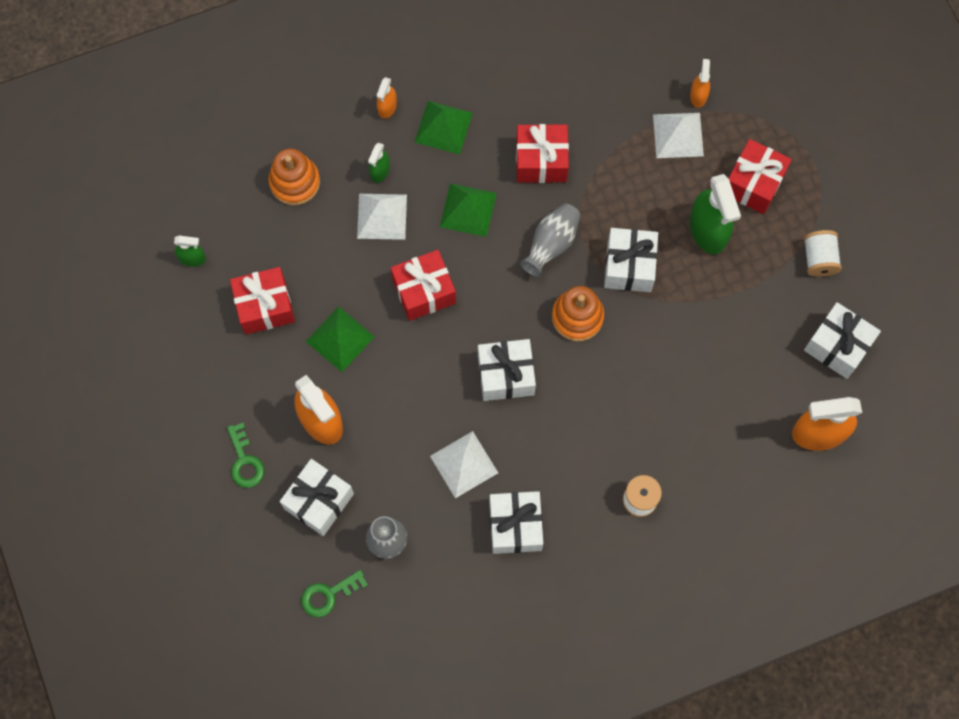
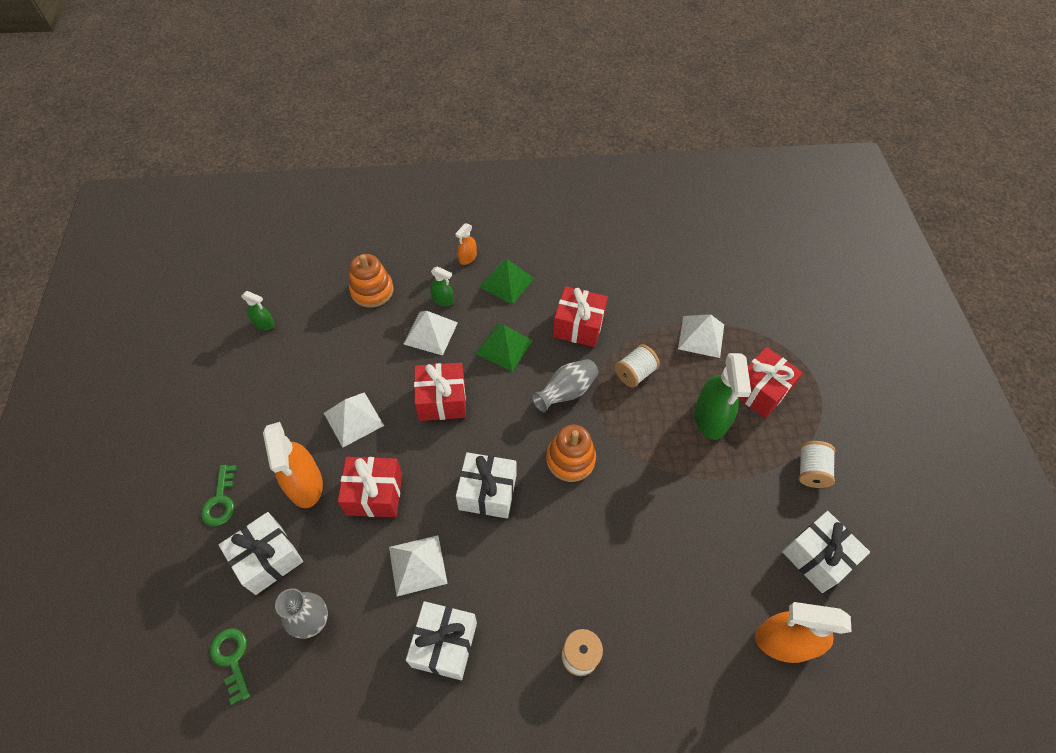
camera: 15 degrees right, 15 degrees down
(265, 306) = (303, 375): red gift -> red gift (374, 494)
(328, 595) = (232, 659): green key -> green key turned 75 degrees clockwise
(340, 339) = (353, 419): green pyramid -> white pyramid
(380, 171) = (443, 300): green spray bottle -> green spray bottle turned 105 degrees counterclockwise
(617, 201) = (634, 373): none -> white spool
(629, 266) = (630, 429): white gift -> none
(698, 95) = (725, 312): orange spray bottle -> none

